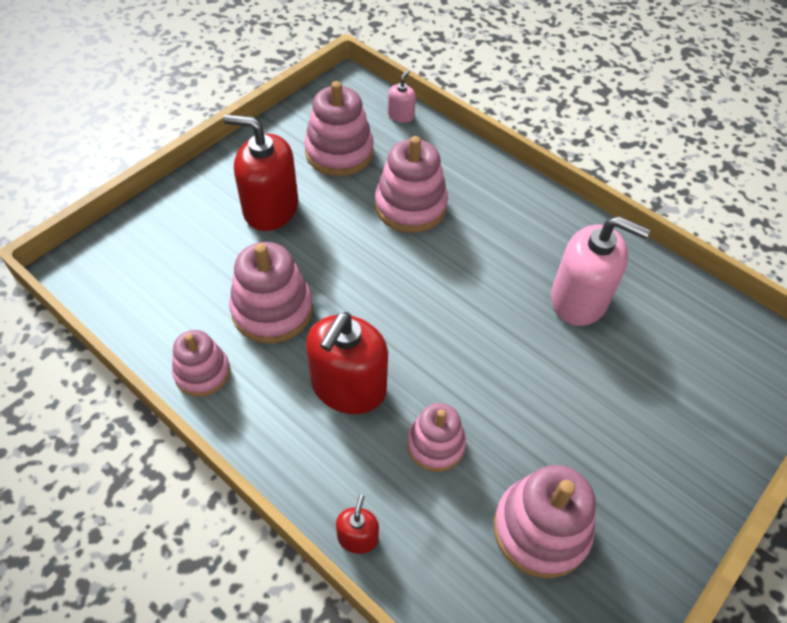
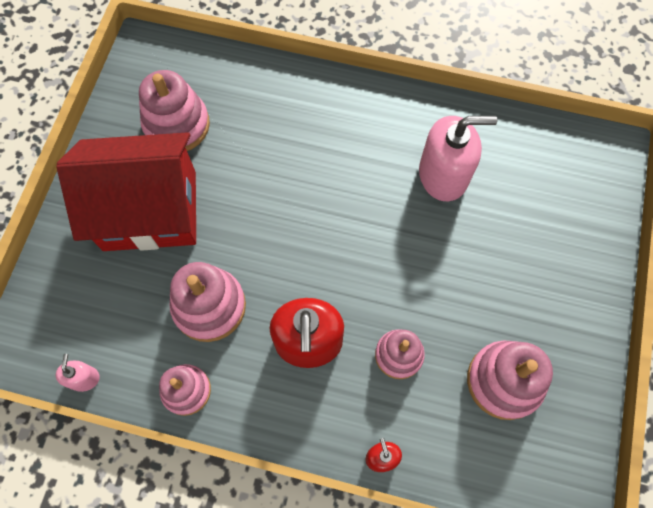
camera: 25 degrees left, 15 degrees up
(270, 208) = (150, 210): red soap dispenser -> red house
(401, 115) = (209, 60): pink soap dispenser -> pink soap dispenser (84, 378)
(410, 206) = (267, 151): pink stacking toy -> none

